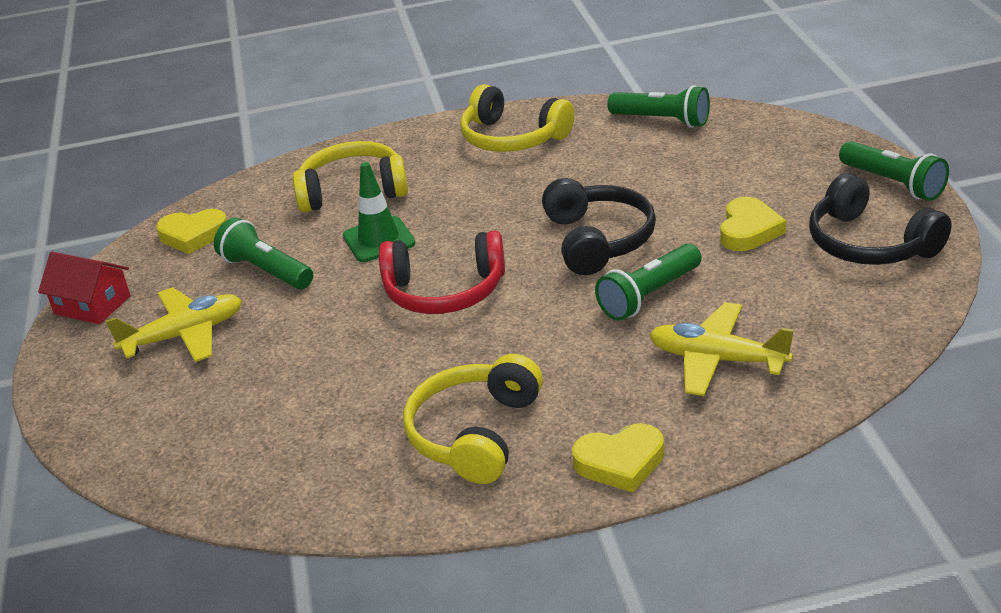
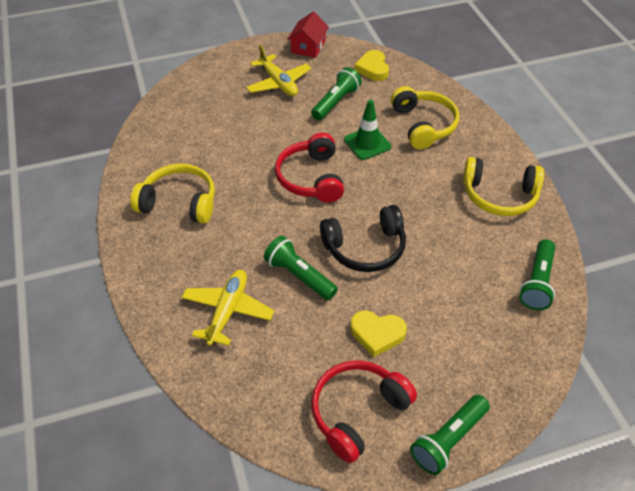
camera: 80 degrees right, 15 degrees up
(513, 138) = (499, 195): yellow headphones -> yellow headphones turned 105 degrees counterclockwise
(620, 462) = (143, 264): yellow heart -> none
(870, 244) = (358, 412): black headphones -> red headphones

